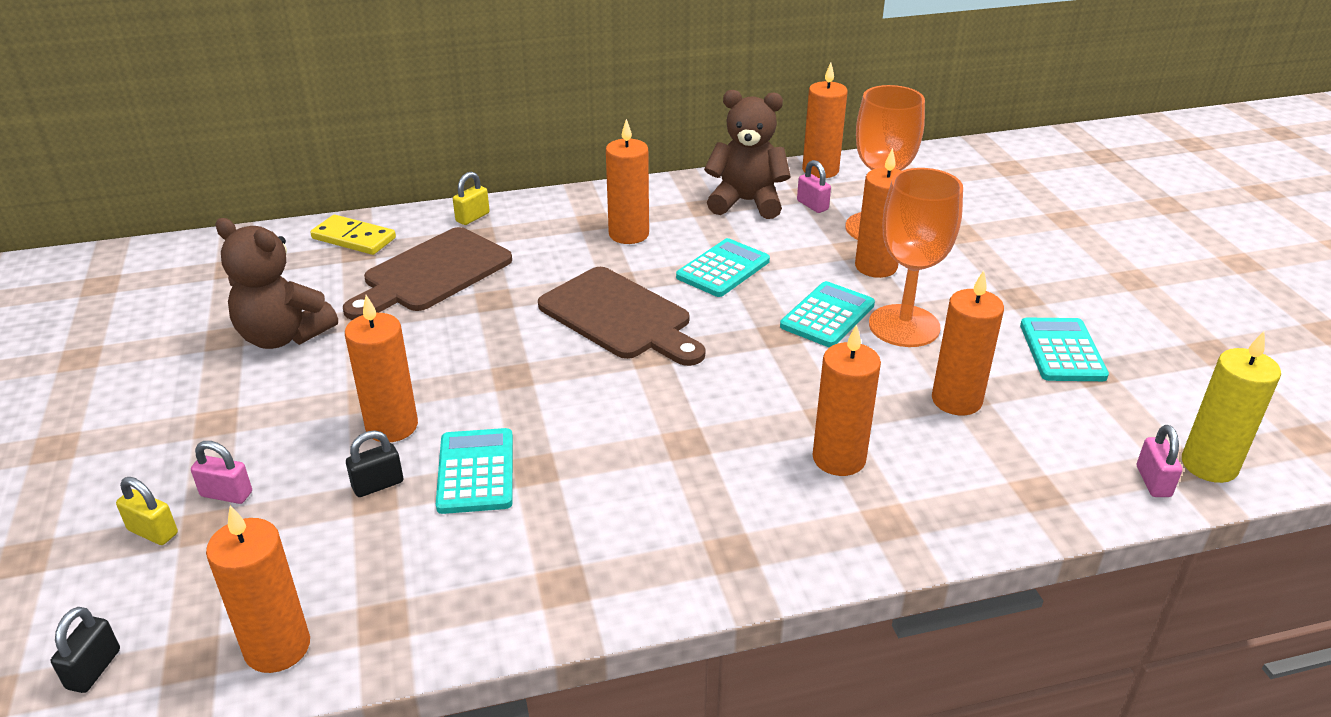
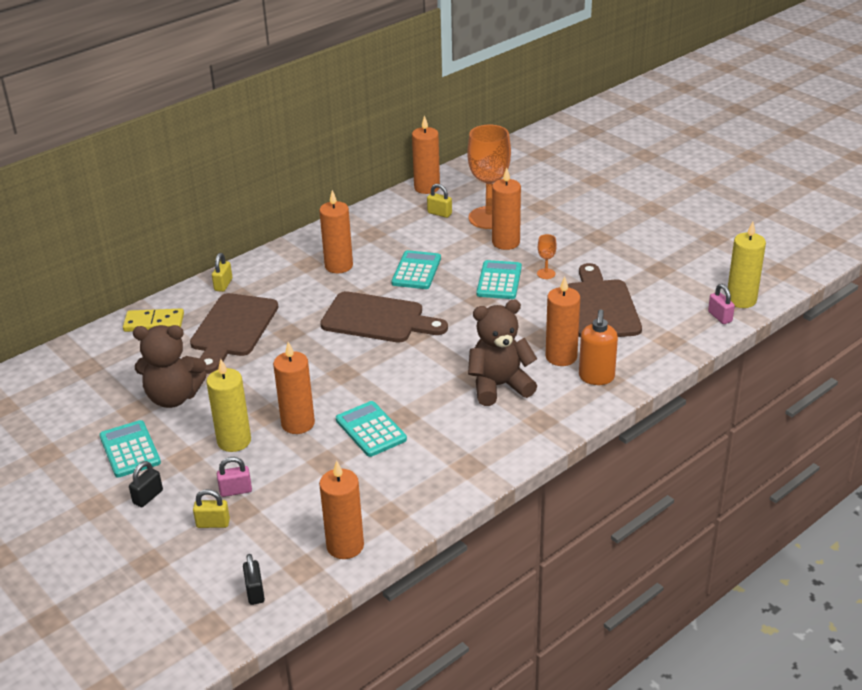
camera: 25 degrees left, 0 degrees up
(293, 421) = (234, 441): none -> yellow candle
(378, 485) = (321, 455): black padlock -> black padlock (148, 497)
(746, 202) = (396, 223): brown teddy bear -> brown teddy bear (499, 386)
(812, 205) = (439, 213): pink padlock -> yellow padlock
(872, 513) = (596, 378): none -> orange soap dispenser
(904, 326) = (546, 274): orange goblet -> orange goblet, size x0.41
(956, 400) = (601, 306): orange candle -> brown cutting board
(1062, 351) = (638, 262): turquoise calculator -> turquoise calculator (130, 450)

